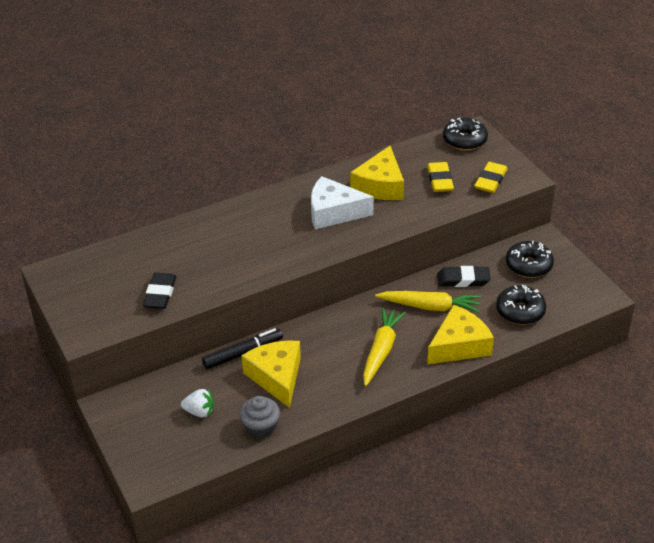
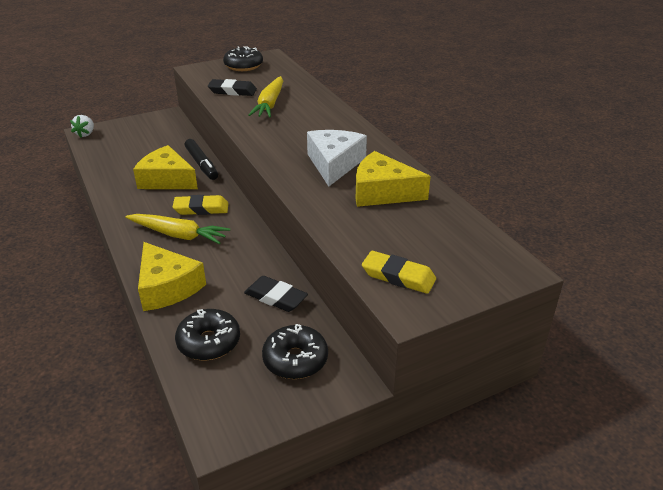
camera: 90 degrees right, 5 degrees down
(199, 412) = (143, 148): white strawberry -> white strawberry (85, 134)
(260, 427) = (113, 173): grey cupcake -> none
(276, 377) = (167, 180): yellow cheese -> yellow cheese turned 135 degrees counterclockwise
(430, 307) = (234, 269): yellow carrot -> yellow carrot (270, 104)
(440, 180) = (396, 234): yellow eraser -> yellow eraser (201, 209)
(463, 280) = (276, 297): black eraser -> black eraser turned 60 degrees counterclockwise
(464, 140) = (491, 260): black donut -> black donut (243, 66)

